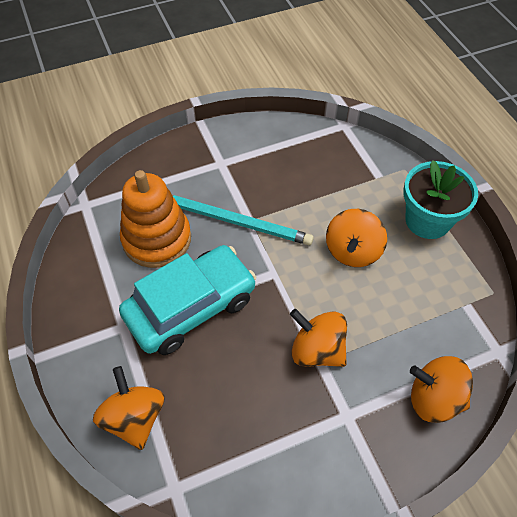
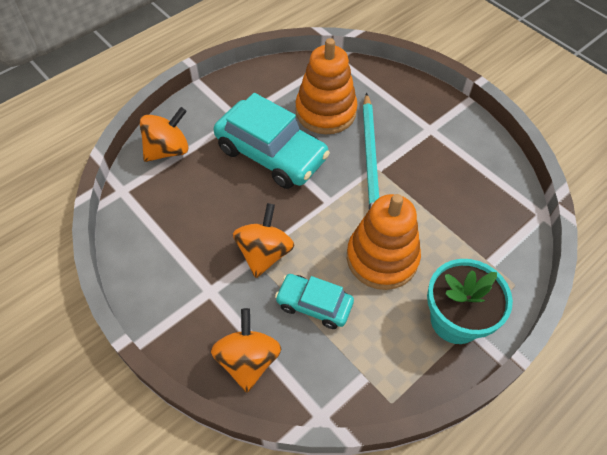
camera: 70 degrees right, 0 degrees up
(352, 251) = (382, 258): orange spinning top -> orange stacking toy
(387, 322) = (314, 305): none -> turquoise car

